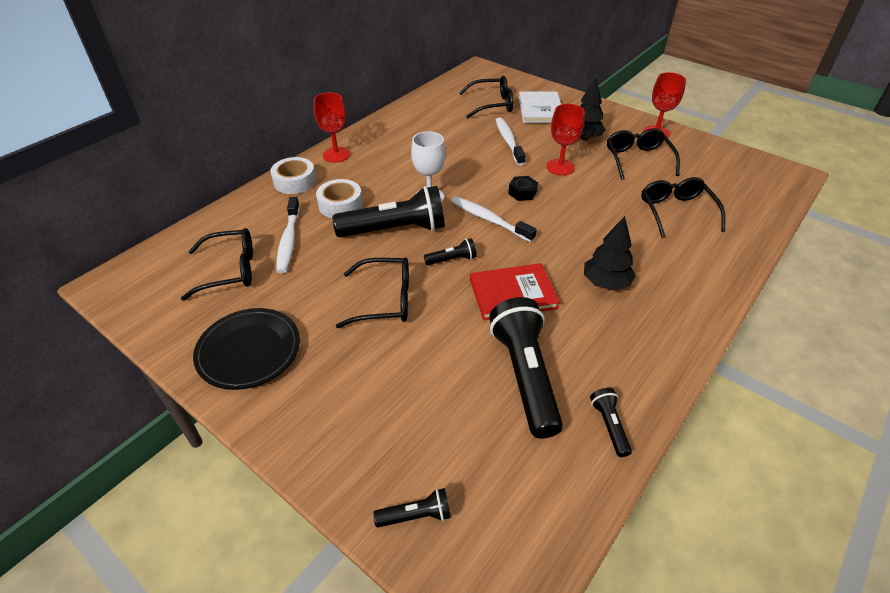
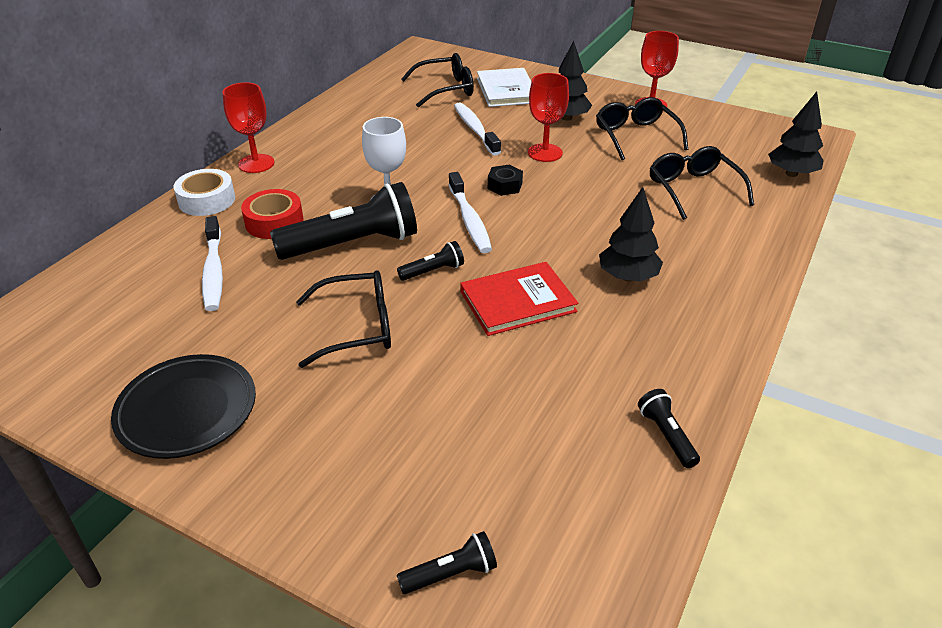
camera: 10 degrees left, 5 degrees down
(230, 270) = (140, 315): black glasses -> none
(340, 205) = (274, 222): white tape -> red tape
(489, 219) = (469, 220): white toothbrush -> white toothbrush turned 135 degrees counterclockwise
(525, 375) = (553, 393): black flashlight -> none
(763, 206) = (791, 173): none -> black tree

